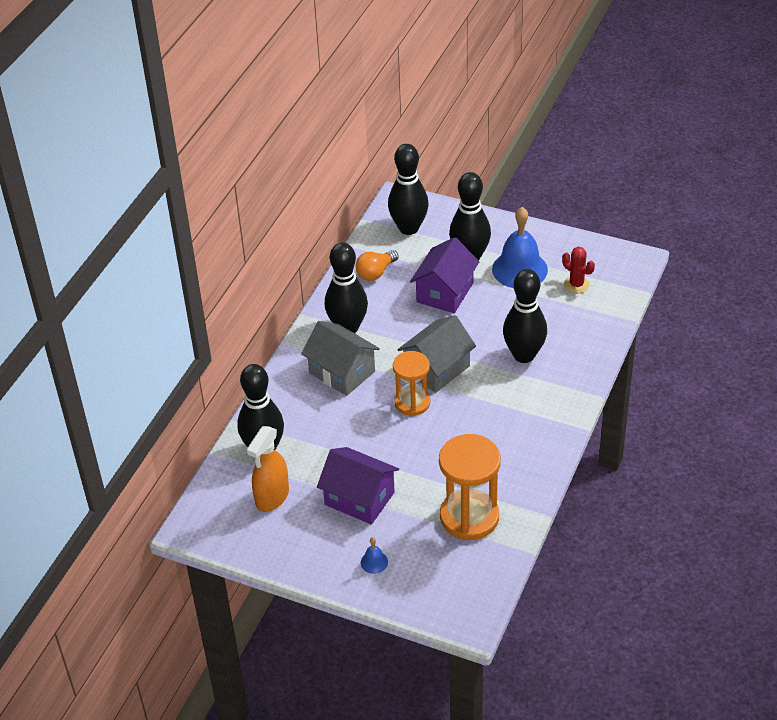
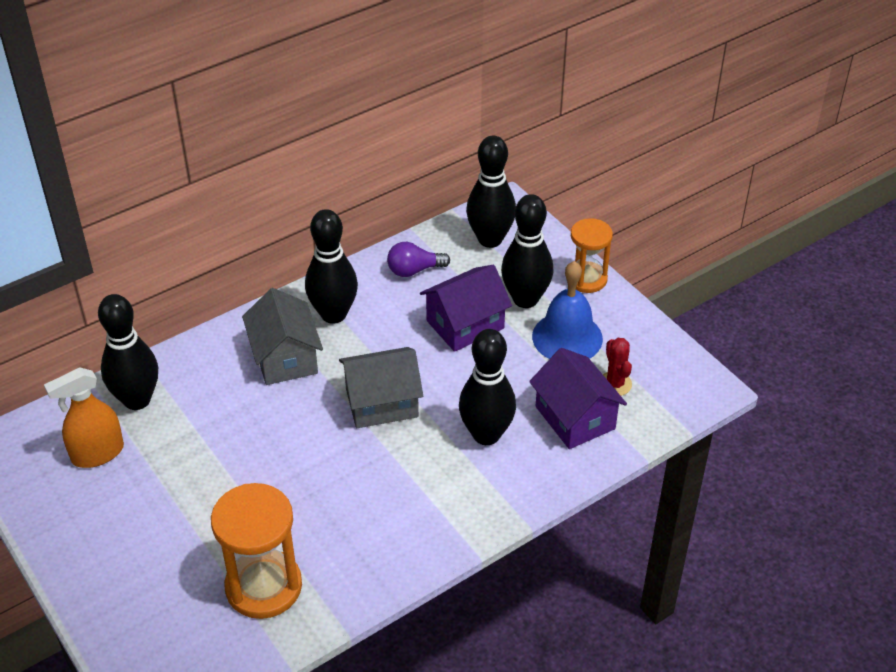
camera: 30 degrees right, 0 degrees up
(359, 498) = (176, 502): purple house -> purple house (575, 417)
(374, 562) = (124, 581): blue bell -> none
(375, 273) = (414, 270): orange light bulb -> purple light bulb
(412, 402) = (323, 426): orange hourglass -> orange hourglass (587, 279)

